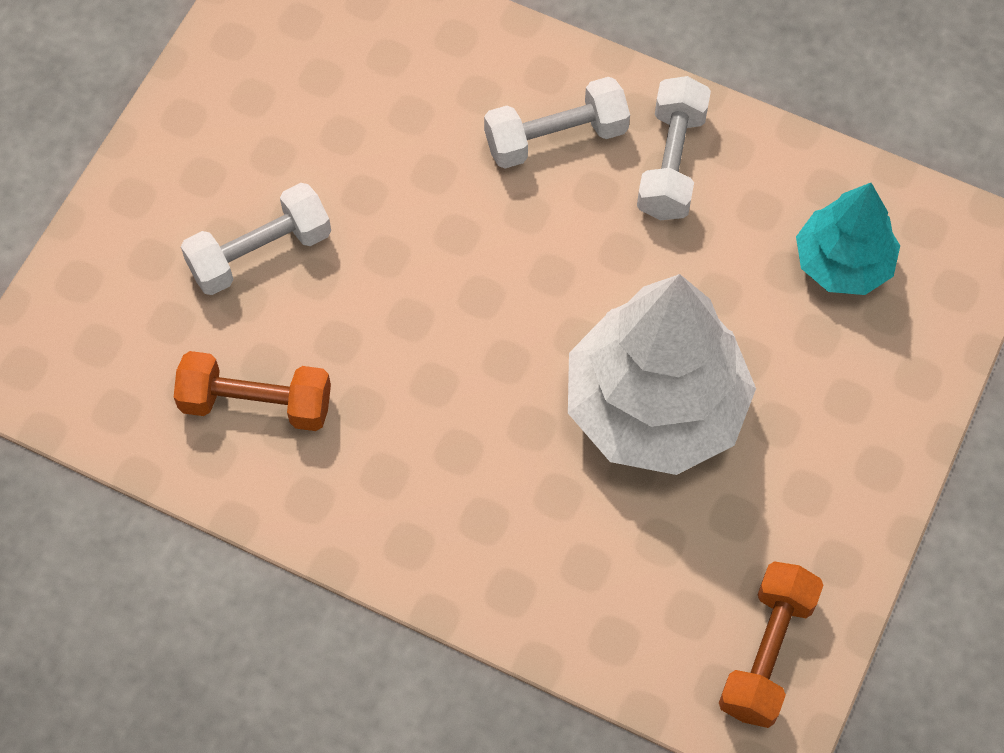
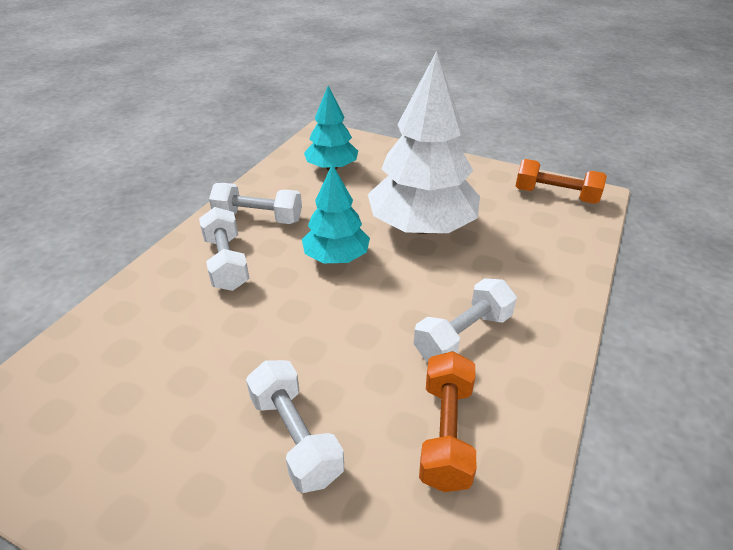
camera: 90 degrees left, 25 degrees down
(405, 440) = (463, 335): none -> white dumbbell
(571, 281) = (336, 257): none -> turquoise tree

